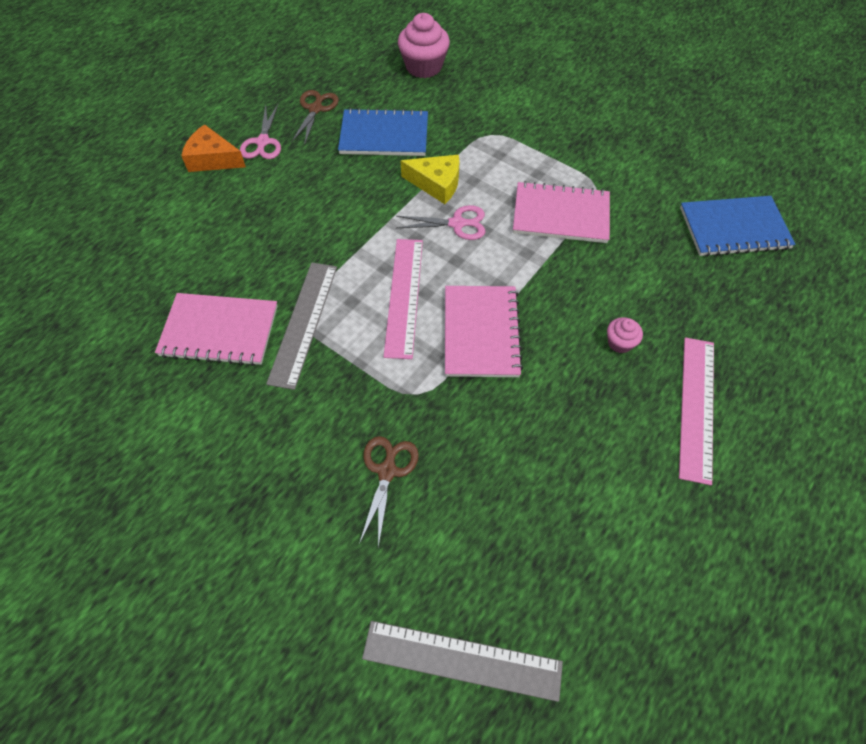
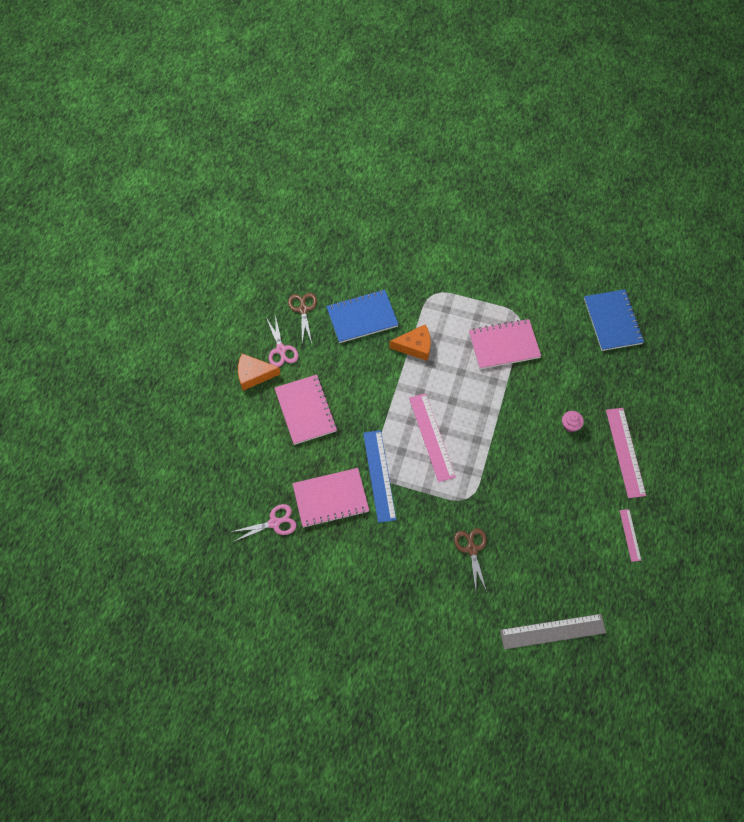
camera: 20 degrees left, 5 degrees up
(303, 323) = (379, 475): grey ruler -> blue ruler
(424, 67) = (362, 247): pink cupcake -> none
(436, 184) = (415, 346): yellow cheese -> orange cheese
(457, 224) = (442, 373): pink scissors -> pink scissors (274, 523)
(481, 332) = (488, 446): pink notebook -> pink notebook (305, 410)
(663, 540) = (630, 535): none -> pink ruler
(734, 228) = (612, 321): blue notebook -> blue notebook turned 75 degrees counterclockwise

